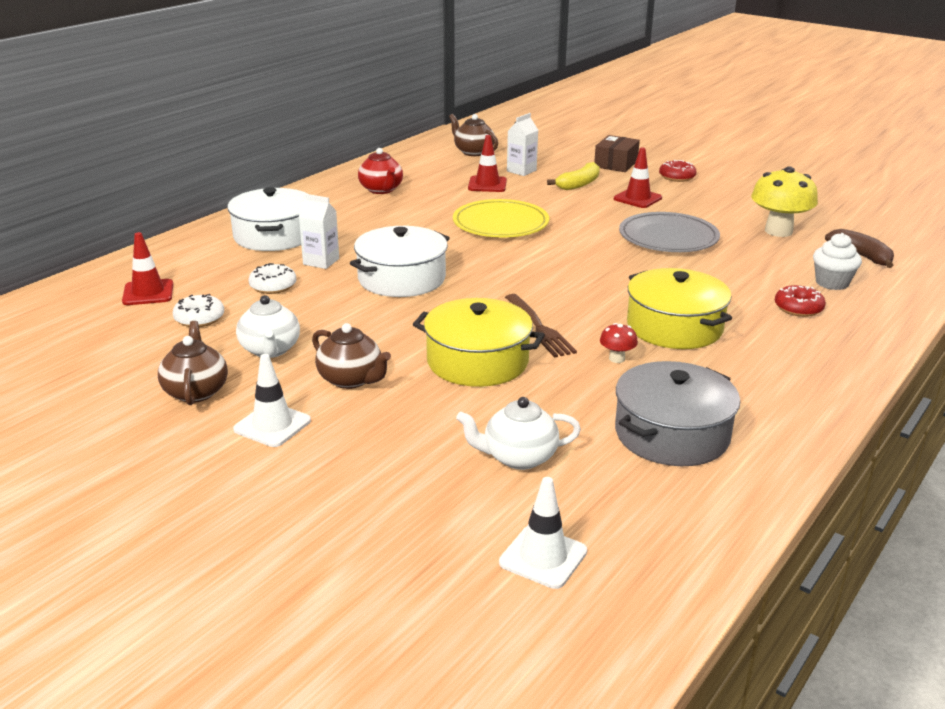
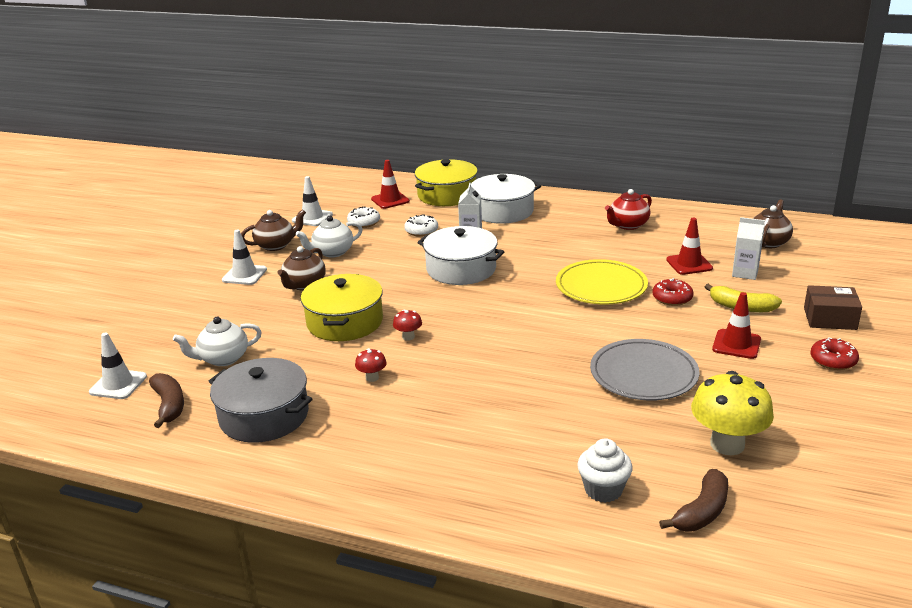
camera: 75 degrees right, 0 degrees up
(131, 354) = (312, 218): none -> white traffic cone
(518, 457) = (223, 359): white teapot -> white teapot turned 90 degrees counterclockwise
(539, 328) = (408, 337): brown fork -> red mushroom
(621, 508) = (169, 405): none -> brown banana
(674, 327) = (442, 399): yellow pot -> yellow pot (447, 195)
(798, 308) = (522, 468): red donut -> red donut (672, 298)

